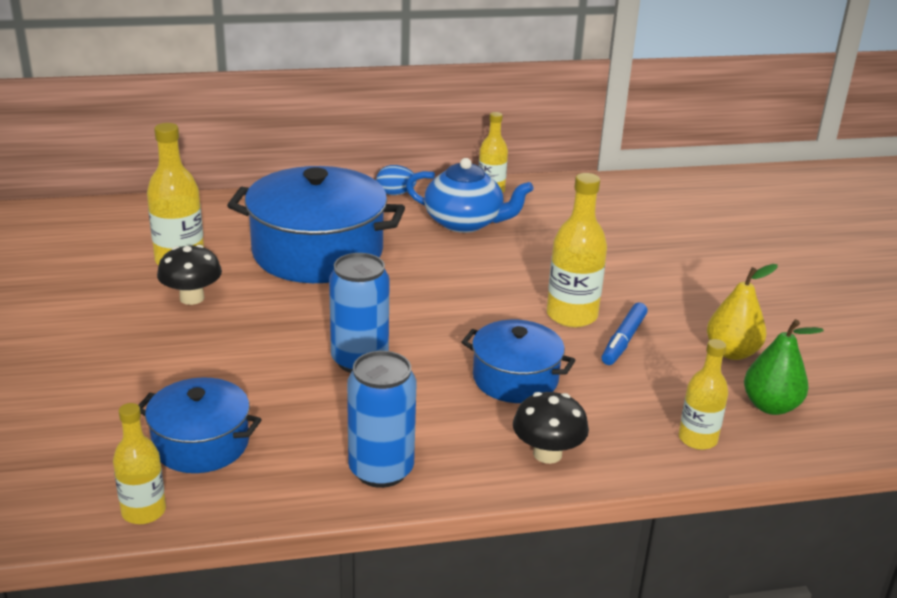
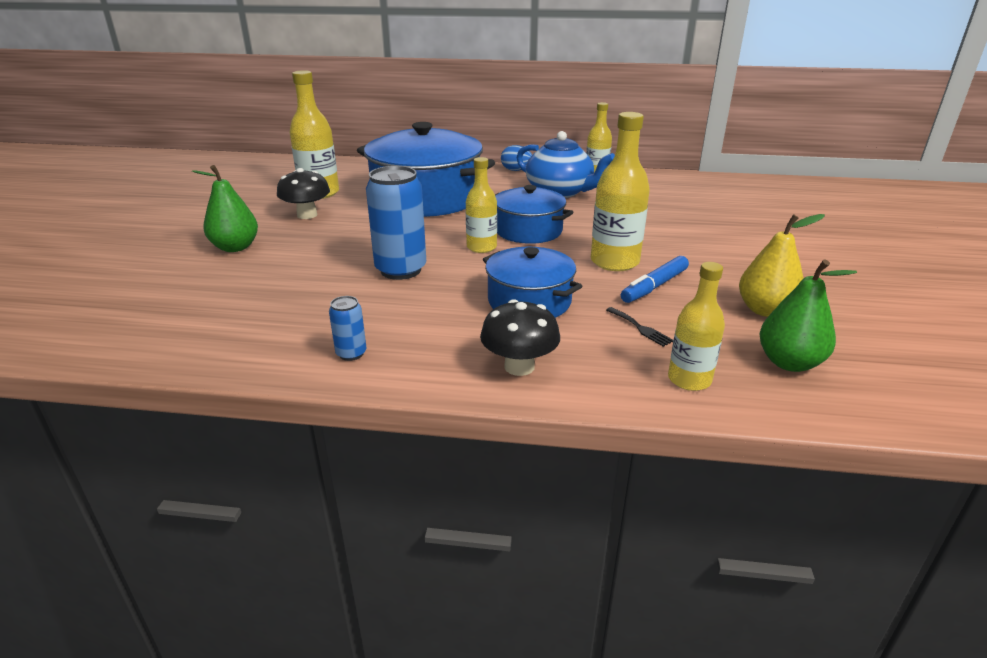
camera: 20 degrees right, 0 degrees up
(143, 511) = (128, 350): yellow bottle -> yellow bottle (481, 247)
(144, 359) = (235, 247): none -> green pear
(201, 444) = (221, 309): blue pot -> blue pot (528, 231)
(381, 470) = (351, 353): blue can -> blue can, size x0.48
(633, 392) = (640, 328): none -> black fork

